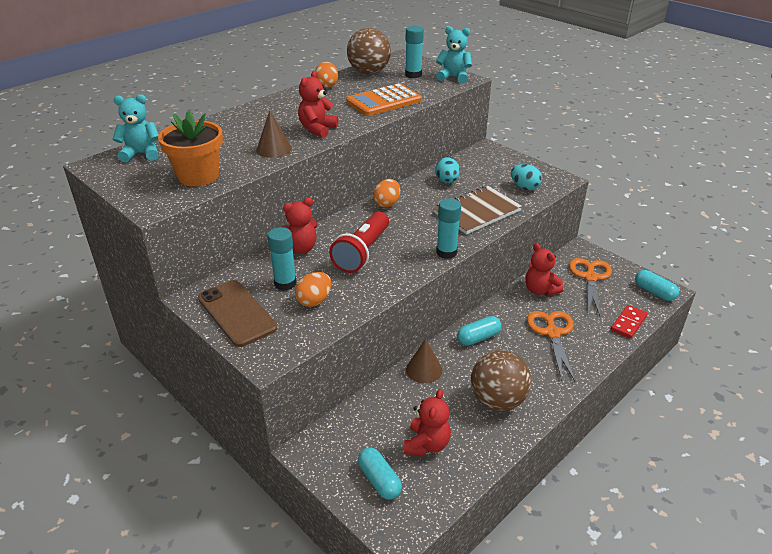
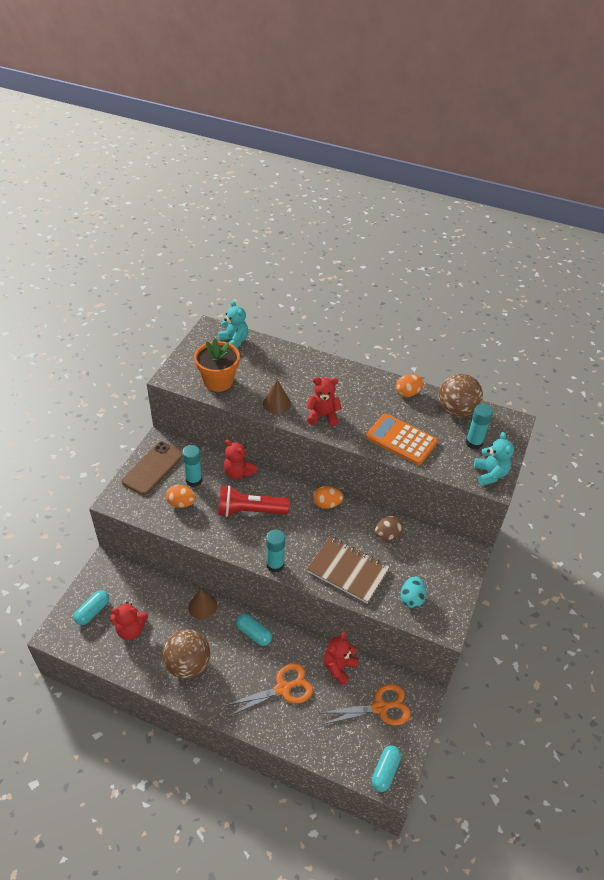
camera: 65 degrees right, 10 degrees up
(447, 181) = (387, 535): turquoise egg -> brown egg
(628, 323) = (324, 751): red domino -> none

